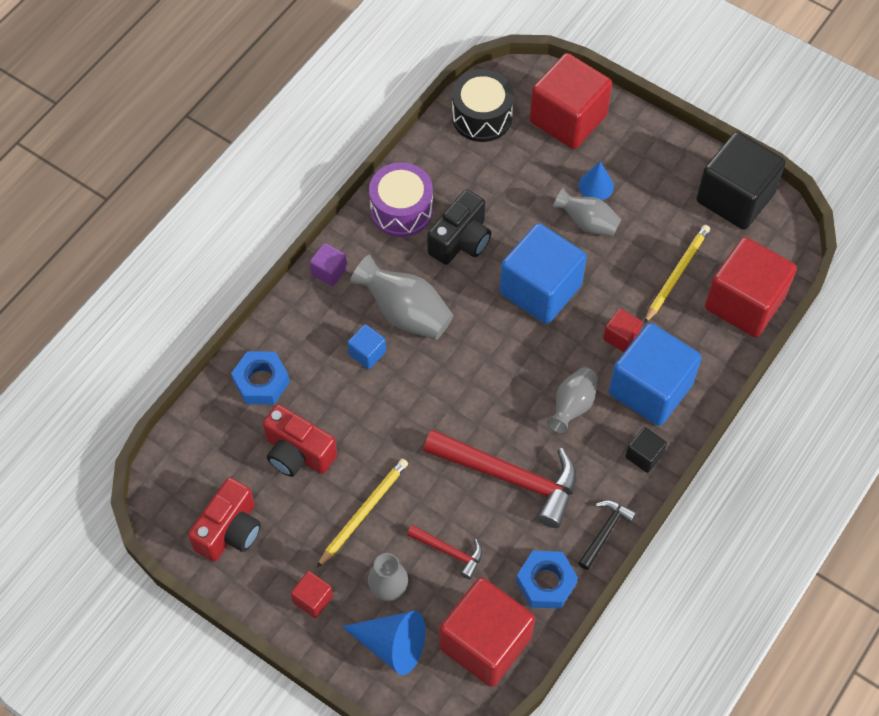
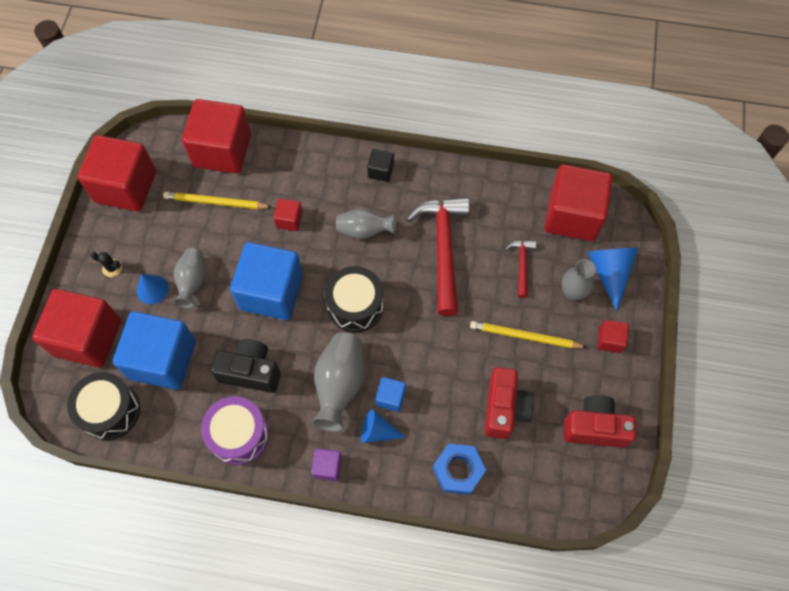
camera: 115 degrees left, 5 degrees up
(340, 327) = (377, 431): none -> blue cone
(485, 361) = (355, 306): none -> black drum
(546, 582) = (509, 196): blue nut -> none
(605, 532) = (452, 174): black hammer -> none
(638, 158) = (112, 268): none -> black cactus
(650, 389) = (325, 185): blue cube -> blue cube (163, 359)
(735, 197) = (126, 187): black cube -> red cube

